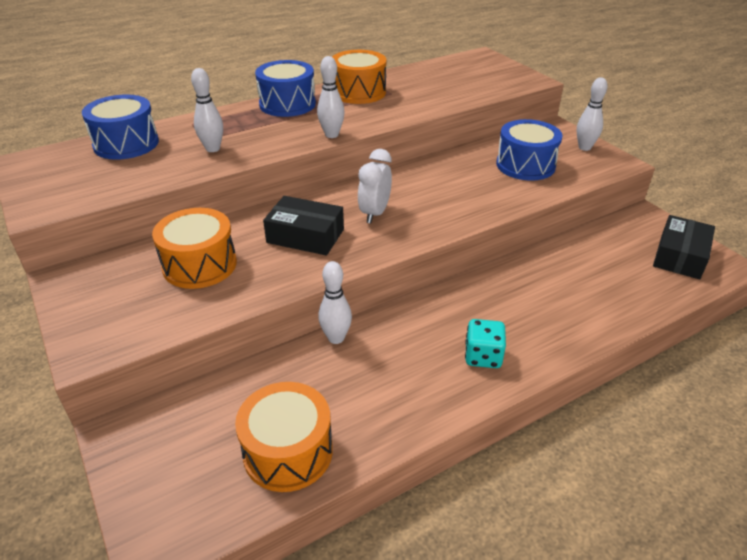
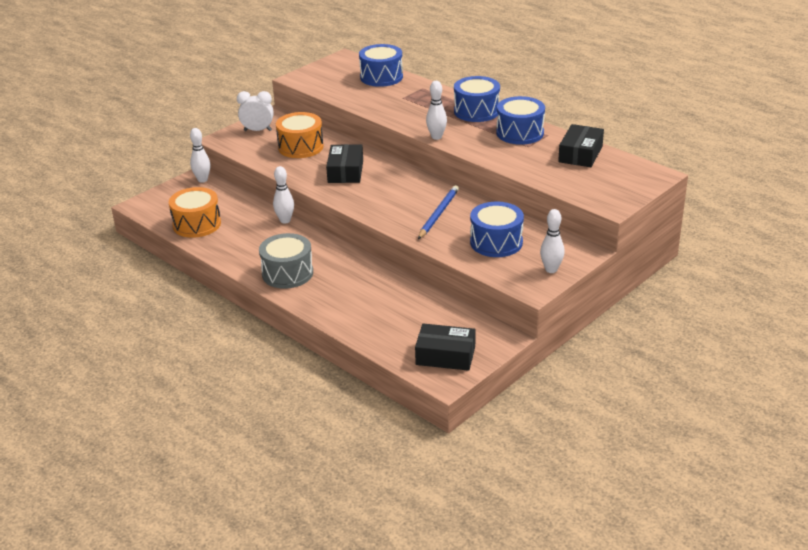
camera: 75 degrees right, 5 degrees down
(213, 149) = (391, 103): white bowling pin -> white bowling pin (202, 180)
(359, 92) = (520, 133): orange drum -> blue drum
(375, 213) = (385, 190): white clock -> white clock (257, 130)
(424, 75) = (580, 154): none -> black box
(451, 187) = (438, 214): none -> blue pencil
(483, 356) = (287, 273): turquoise dice -> grey drum

